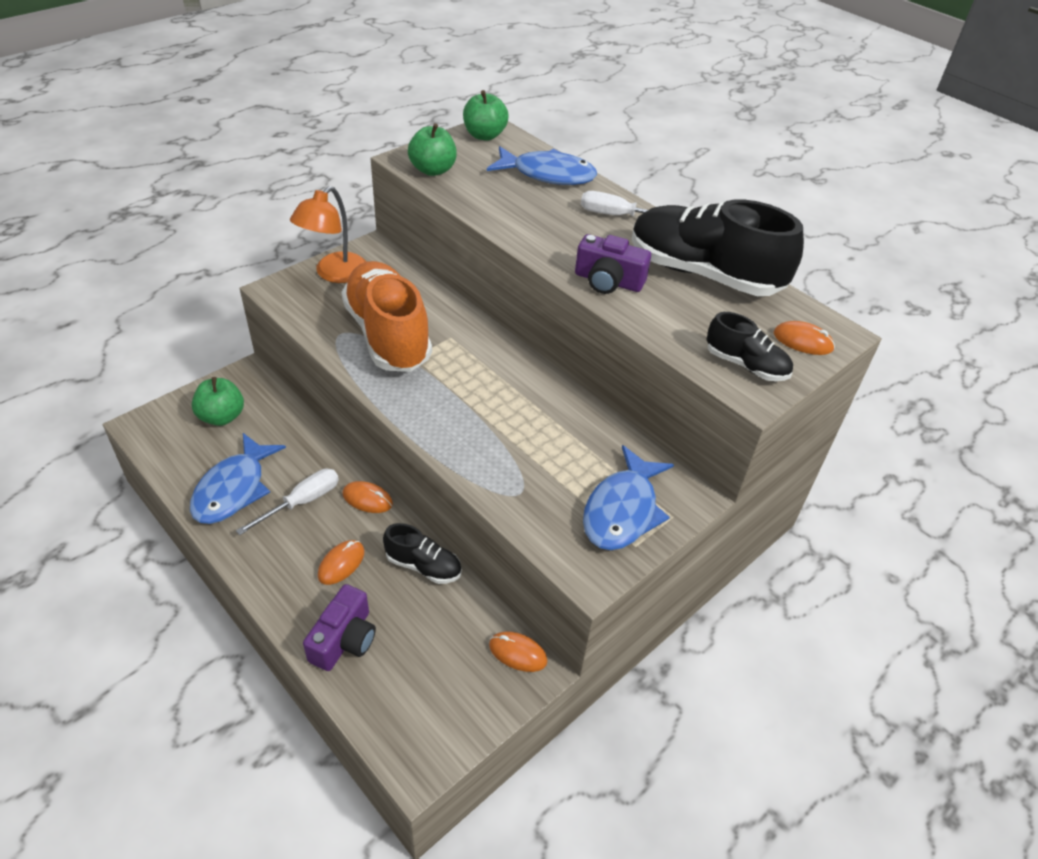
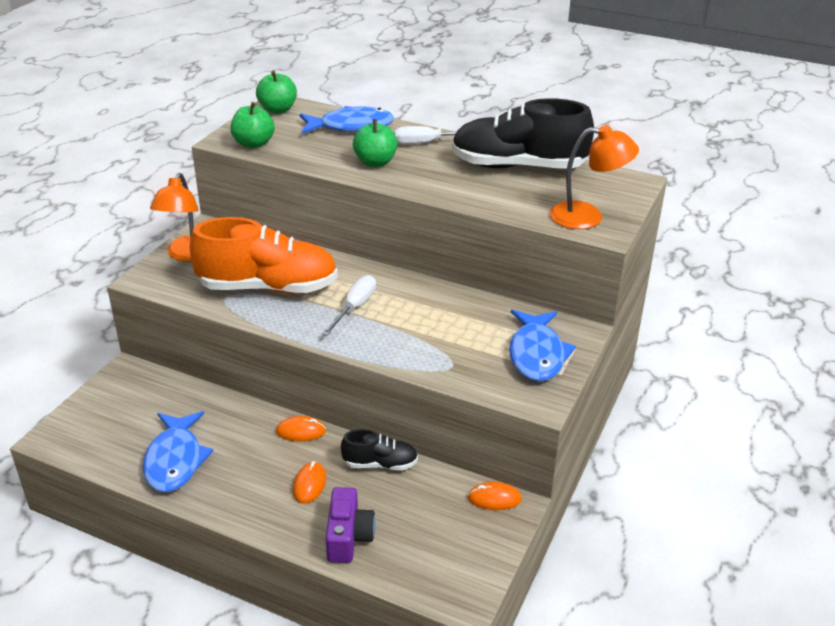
camera: 20 degrees left, 10 degrees down
(222, 417) = (125, 409): green apple -> green apple (375, 162)
(302, 502) = (244, 451): white screwdriver -> white screwdriver (354, 307)
(388, 335) = (268, 287): orange shoe -> orange shoe turned 135 degrees clockwise
(608, 281) = (451, 188): purple camera -> none
(746, 365) = (587, 217): black shoe -> orange lamp
(803, 341) = (616, 192): orange mouse -> none

